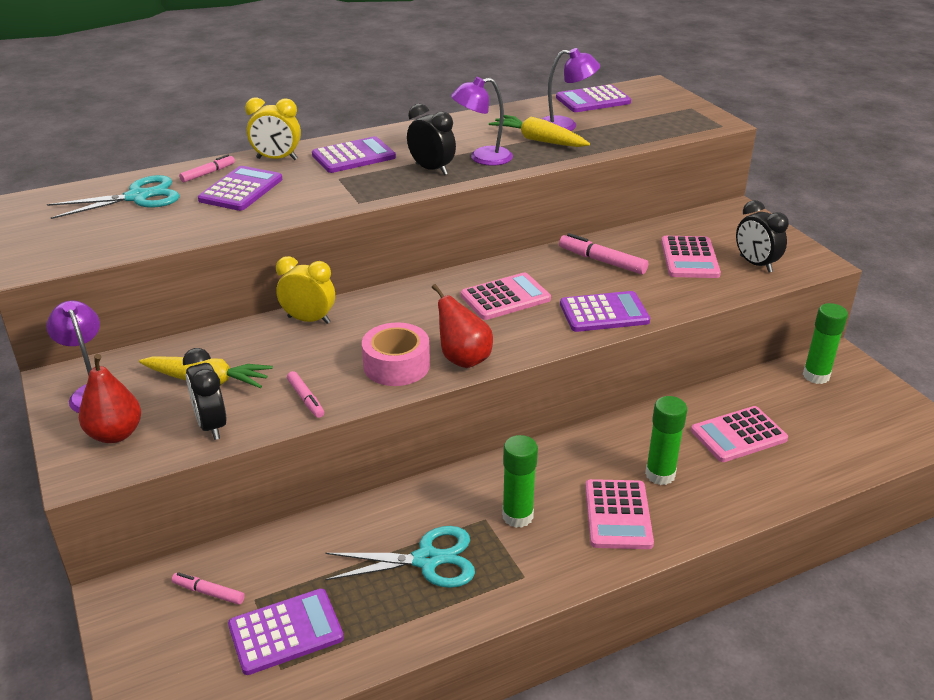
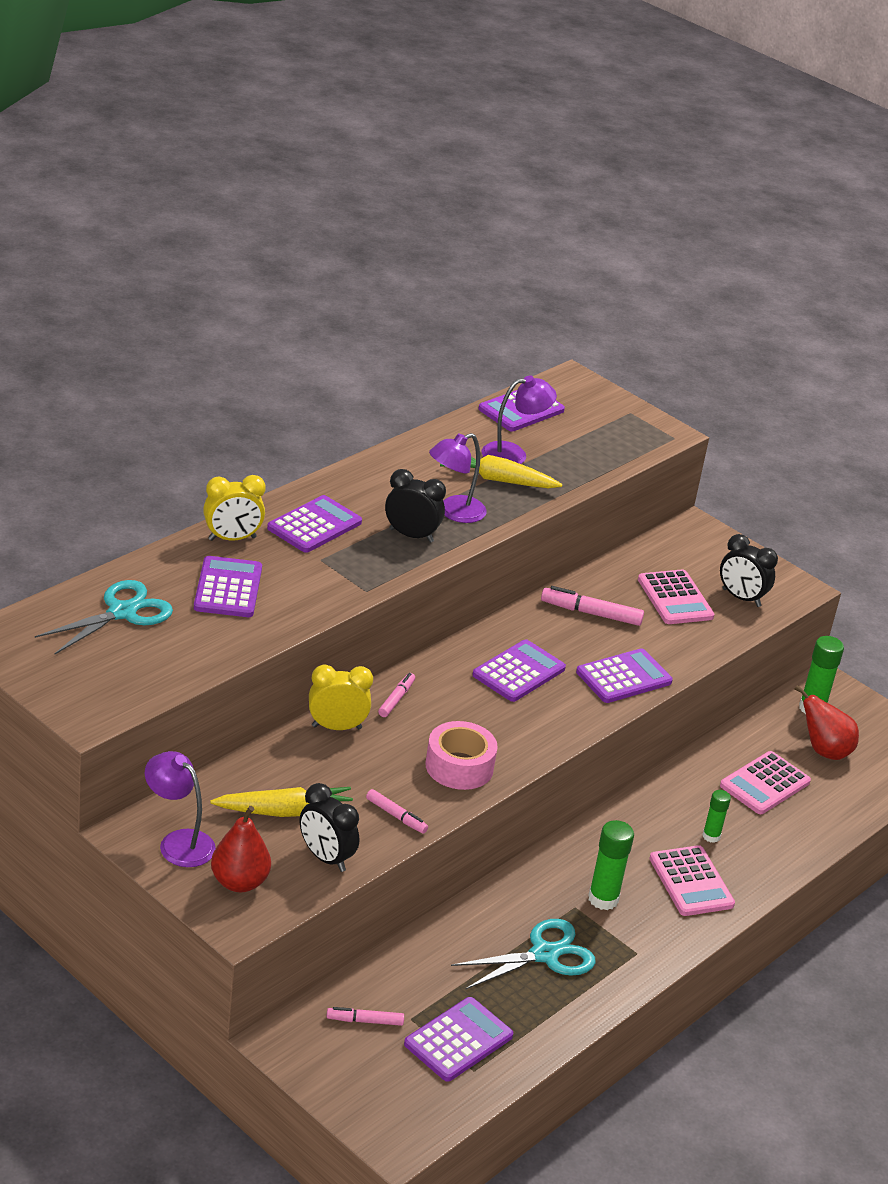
camera: 25 degrees left, 0 degrees up
(208, 173) = (171, 569): pink marker -> pink marker (396, 699)
(463, 359) = (518, 749): red pear -> red pear (824, 751)
(505, 297) = (518, 672): pink calculator -> purple calculator
(660, 475) = (711, 836): green glue stick -> green glue stick, size x0.61

